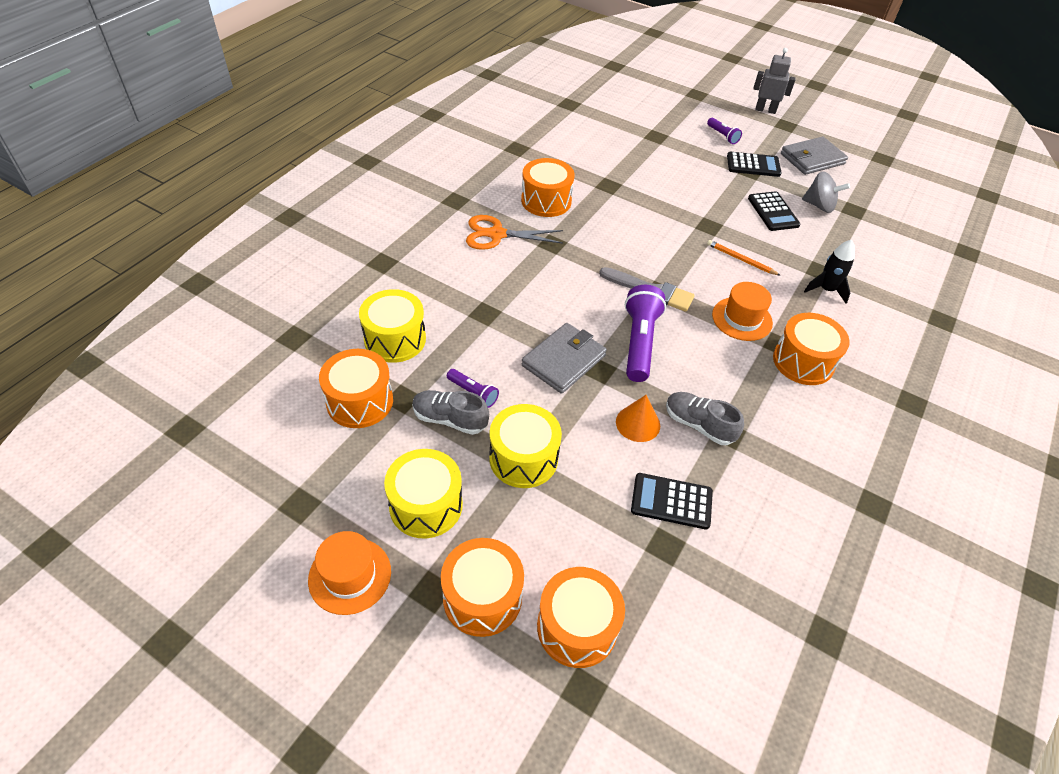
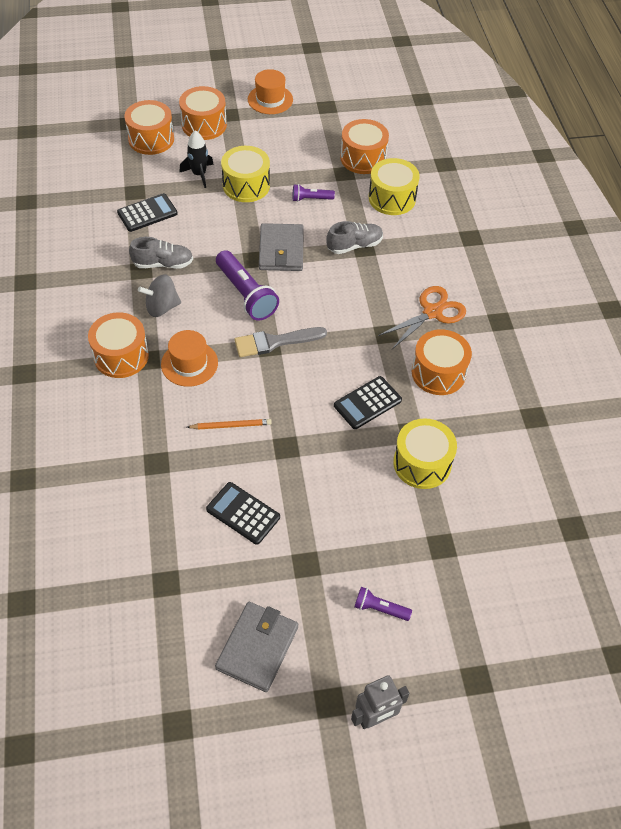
camera: 140 degrees right, 5 degrees up
(426, 505) = (270, 139): yellow drum -> yellow drum (422, 463)
(450, 419) = (306, 179): grey shoe -> grey shoe (354, 245)
(638, 423) = (200, 242): orange cone -> none
(753, 165) = (310, 578): black calculator -> black calculator (367, 403)
(819, 206) = (204, 561): grey spinning top -> grey spinning top (162, 307)
(826, 290) = (139, 443): black rocket -> black rocket (199, 174)

